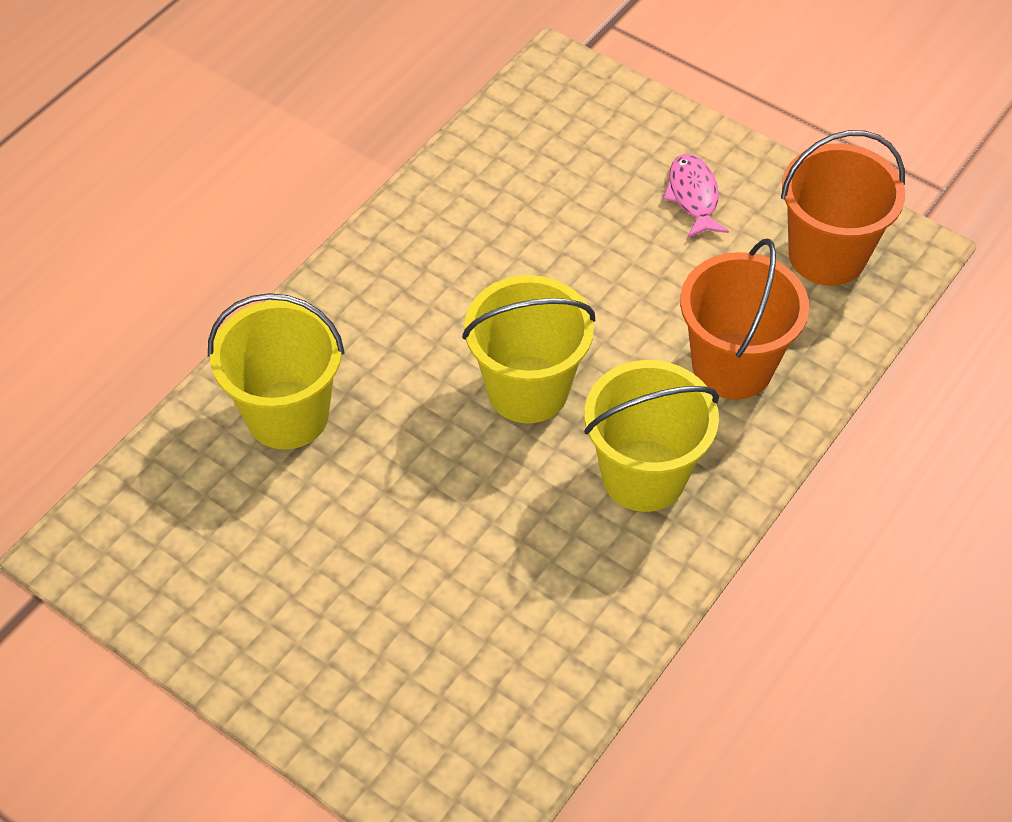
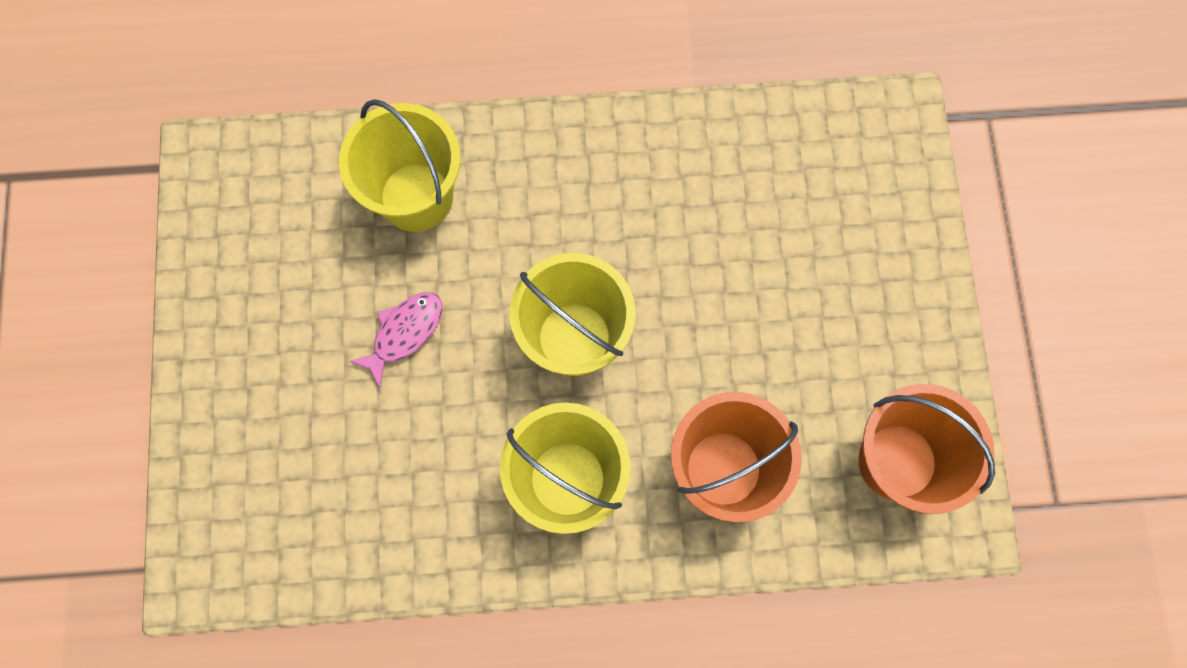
camera: 50 degrees right, 20 degrees up
(693, 196) = (864, 316): pink fish -> pink fish (404, 333)

